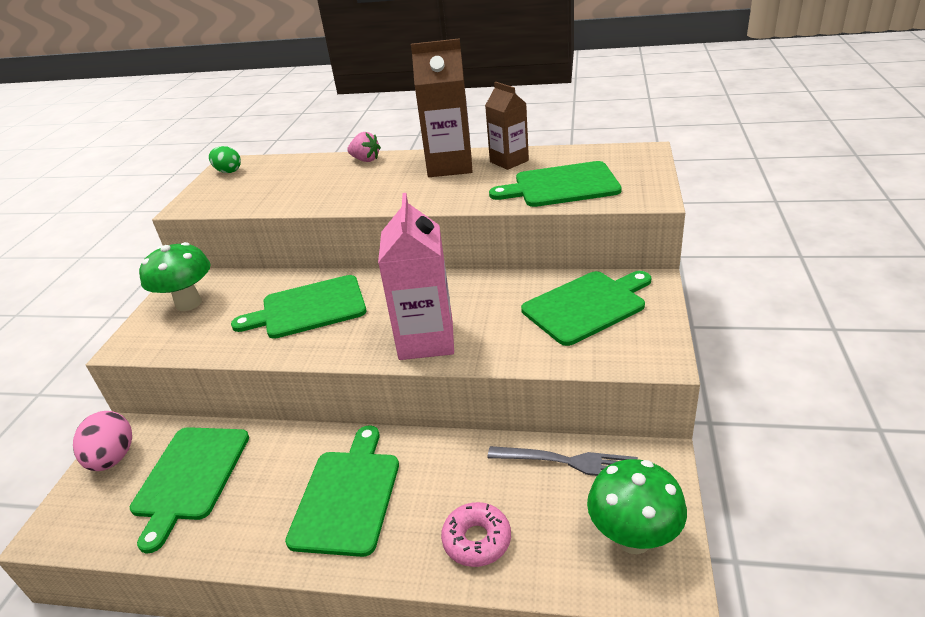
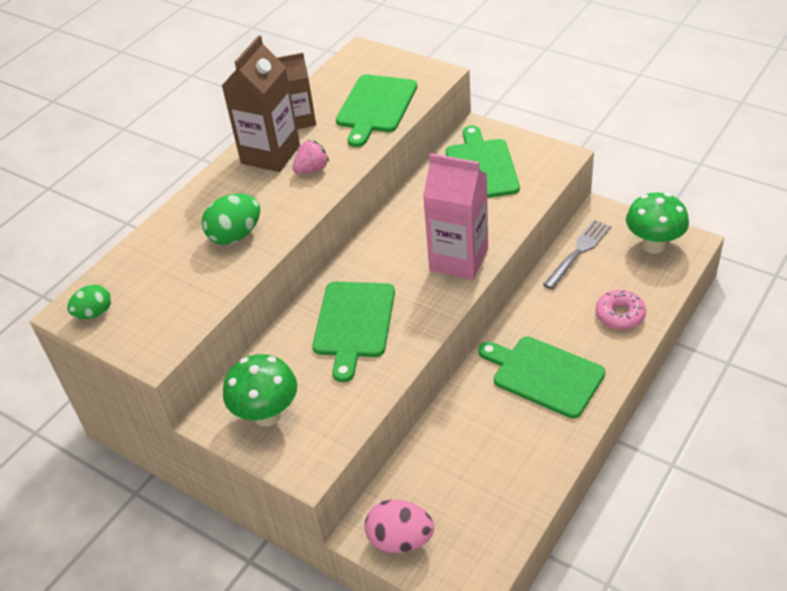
camera: 65 degrees left, 10 degrees up
(190, 477) = (462, 477): green cutting board -> none
(334, 188) = (235, 235): none -> green egg
(365, 160) = (192, 204): pink strawberry -> pink strawberry (312, 169)

